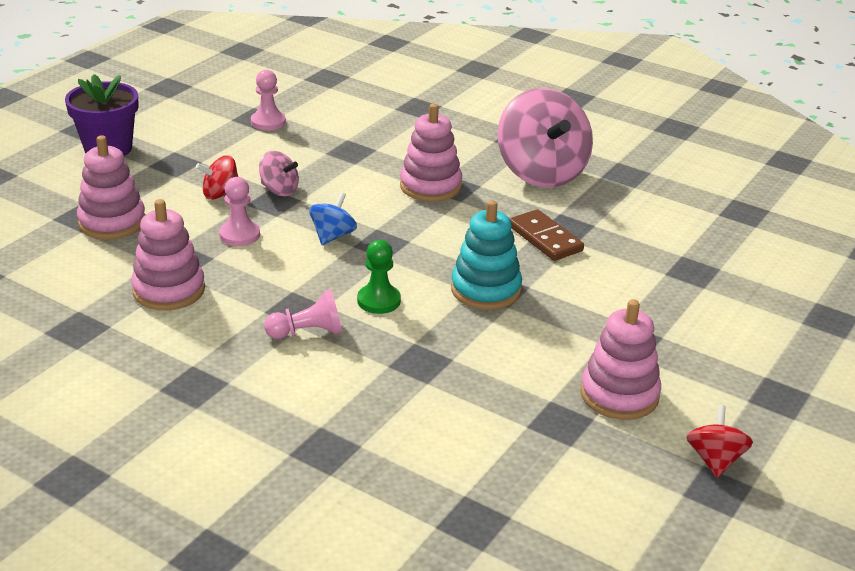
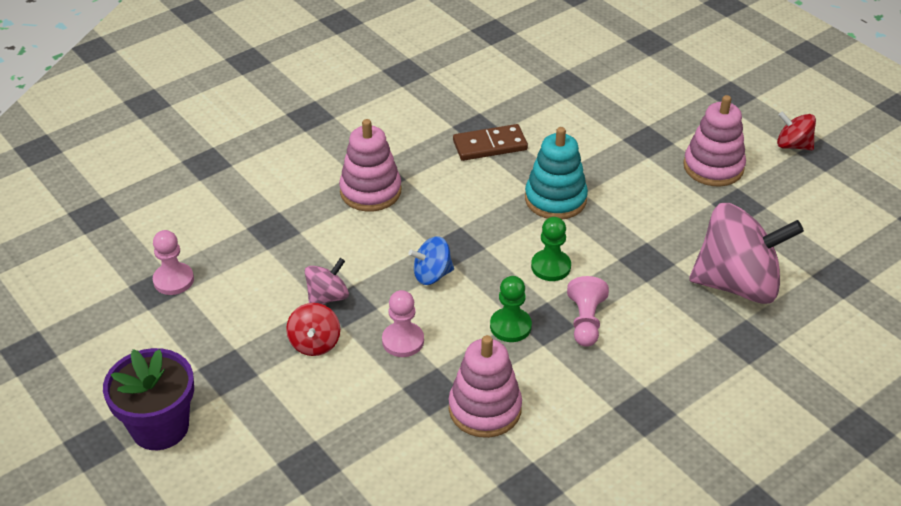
camera: 70 degrees left, 10 degrees up
(112, 222) = (334, 440): pink stacking toy -> none
(282, 289) = (510, 326): none -> green pawn
(332, 236) = (432, 275): blue spinning top -> blue spinning top turned 60 degrees counterclockwise
(541, 173) = (380, 118): pink spinning top -> pink spinning top (737, 284)

